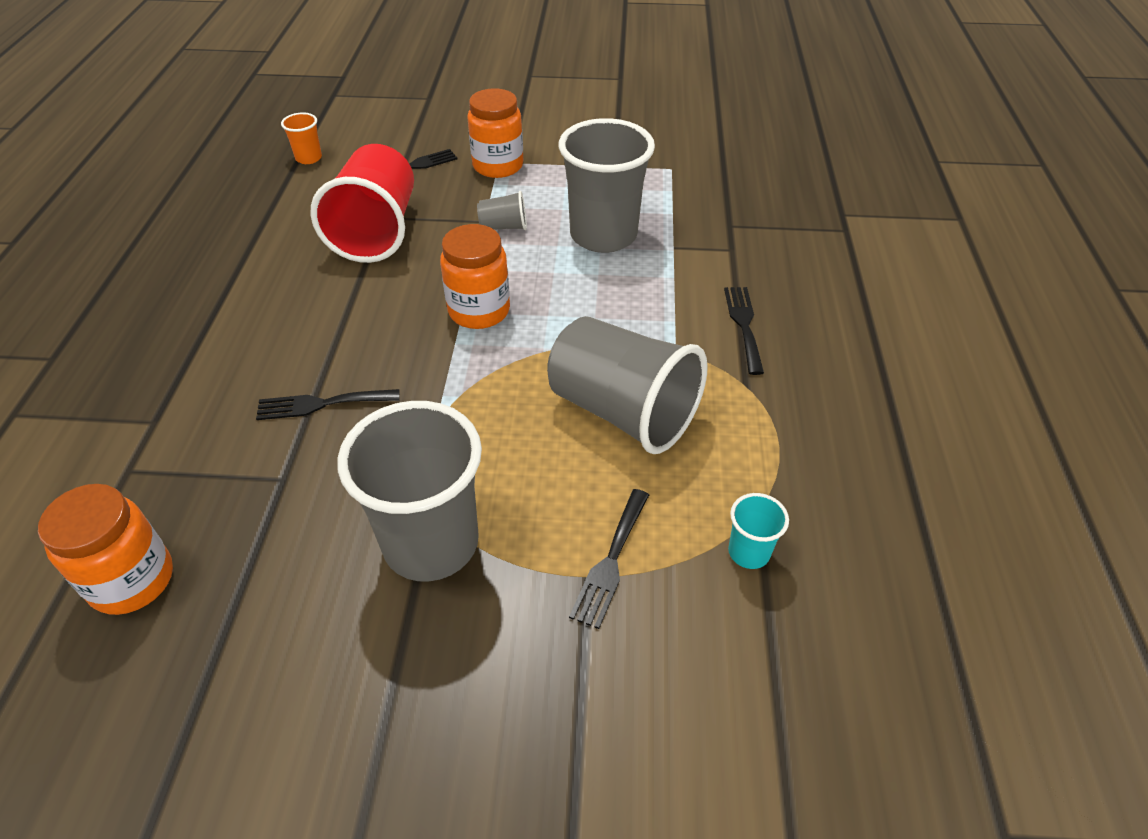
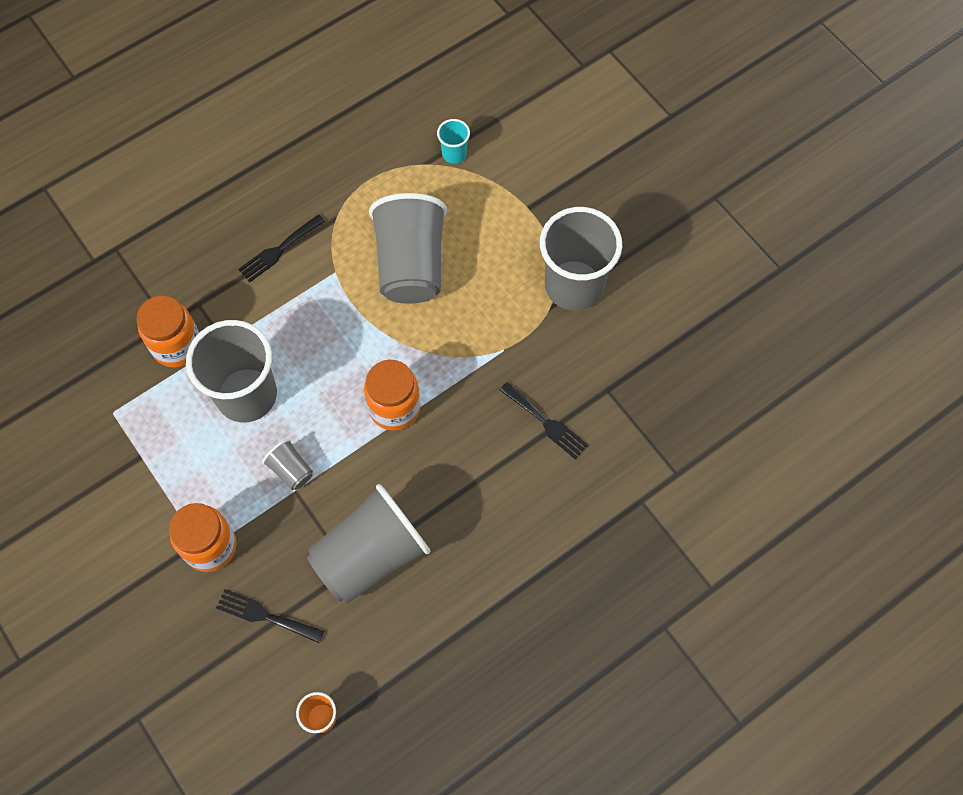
camera: 130 degrees left, 20 degrees up
(132, 580) = (715, 395): orange jar -> orange jar (177, 346)
(376, 231) = (370, 555): red cup -> grey cup
(610, 562) = (512, 204): black fork -> none

